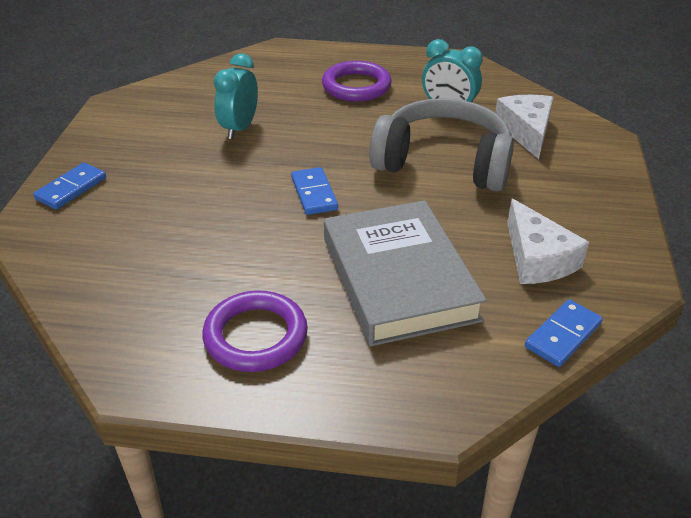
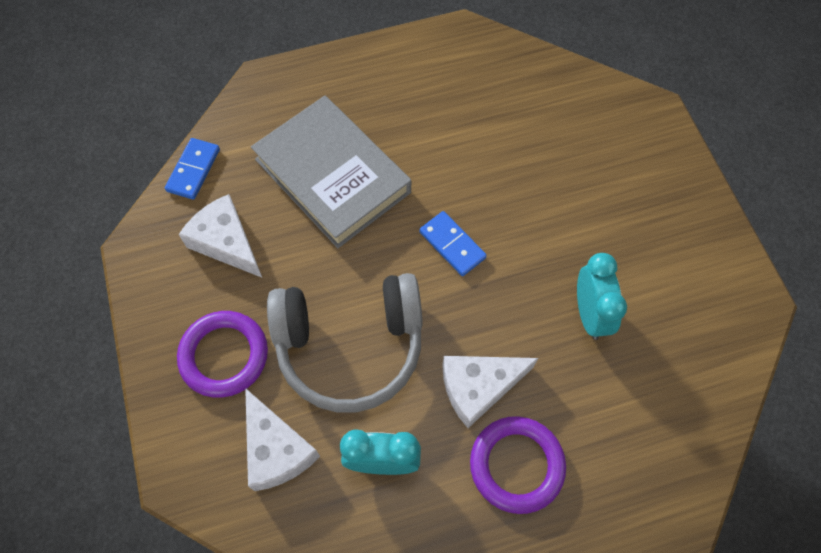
camera: 155 degrees right, 25 degrees up
(71, 188) = (664, 163): blue domino -> none
(255, 336) = (408, 88): purple ring -> purple ring (224, 356)
(355, 119) = (478, 387): none -> white cheese

